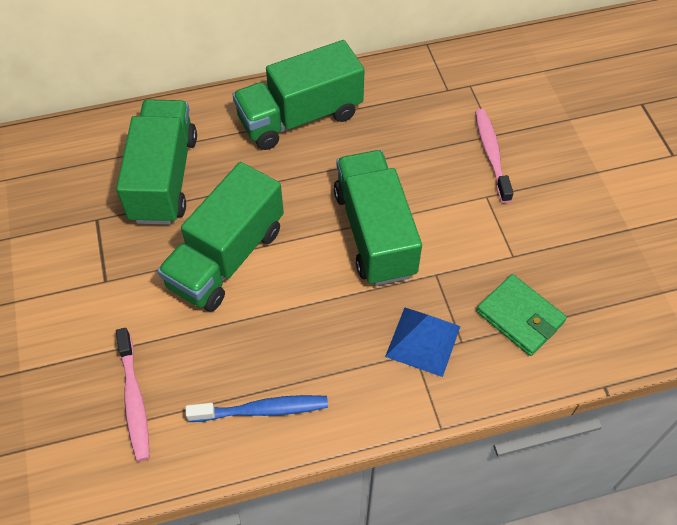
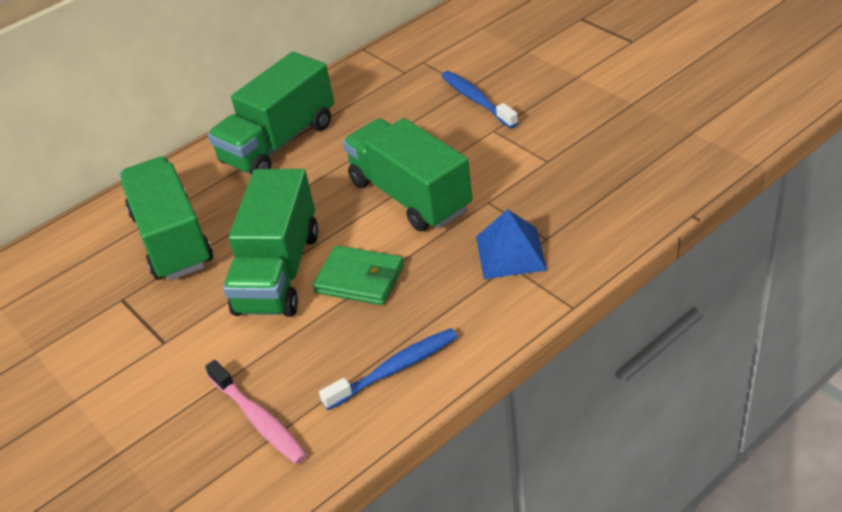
camera: 20 degrees left, 15 degrees down
(491, 154) = (476, 100): pink toothbrush -> blue toothbrush
(520, 317) = (584, 199): green wallet -> green wallet (359, 279)

